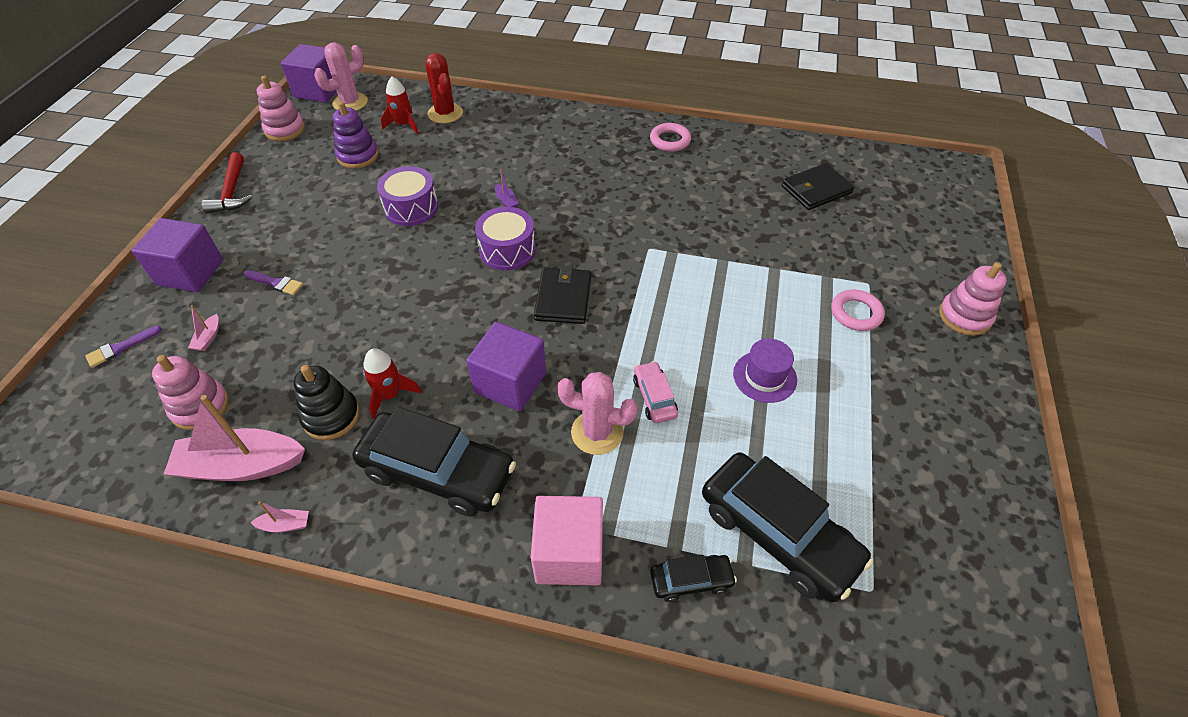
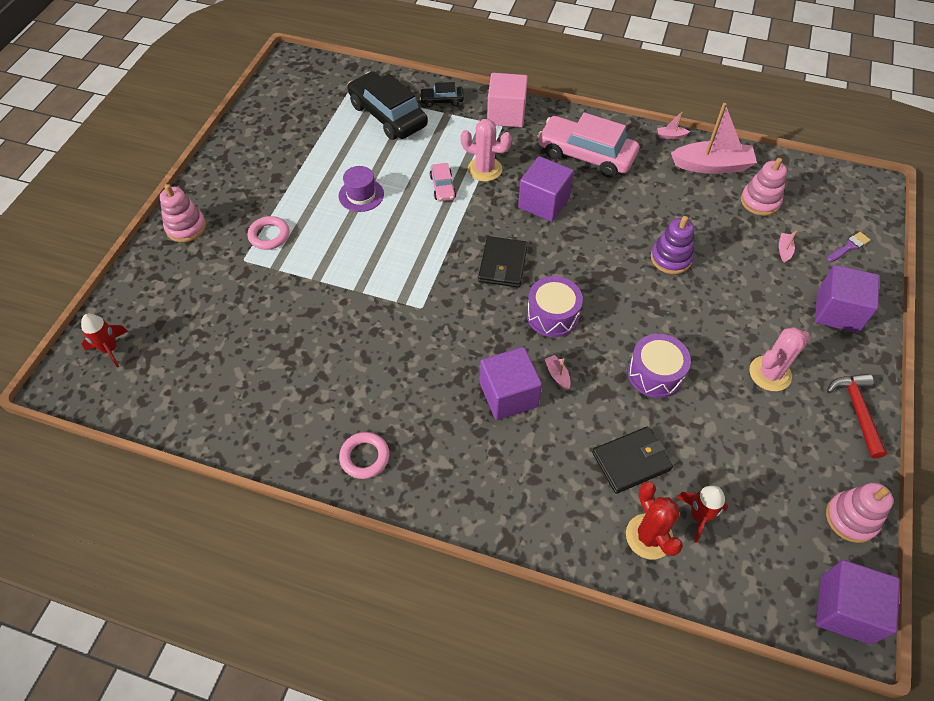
camera: 175 degrees left, 5 degrees up
(276, 283) = (754, 295): purple brush -> none
(331, 416) = (665, 190): black stacking toy -> none
(350, 102) = (787, 573): pink cactus -> pink cactus (770, 373)
(358, 156) = (738, 459): purple stacking toy -> purple stacking toy (671, 258)
(390, 395) = (628, 200): red rocket -> red rocket (110, 349)
(438, 472) = (586, 155): black car -> pink car
(506, 201) = (557, 375): purple boat -> pink boat
(552, 184) = (508, 395): none -> purple cube
(816, 190) = (232, 366): black wallet -> black wallet (631, 461)

